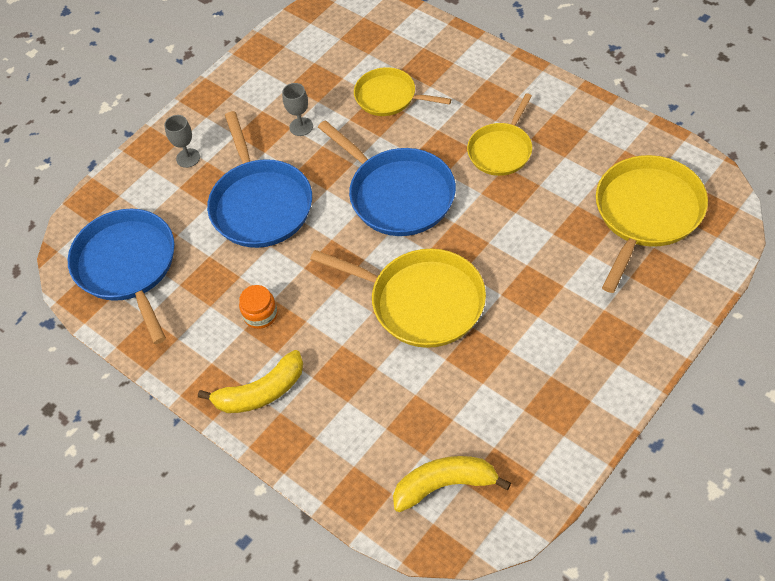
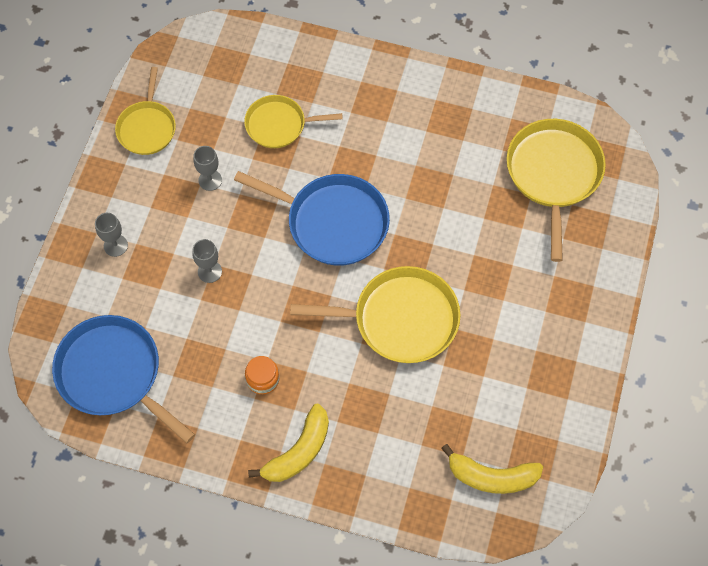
camera: 30 degrees left, 10 degrees up
(260, 204) = (209, 271): blue pan -> grey goblet
(445, 485) = (492, 476): yellow banana -> yellow banana turned 135 degrees counterclockwise
(501, 150) = (405, 150): yellow pan -> yellow pan (147, 127)

